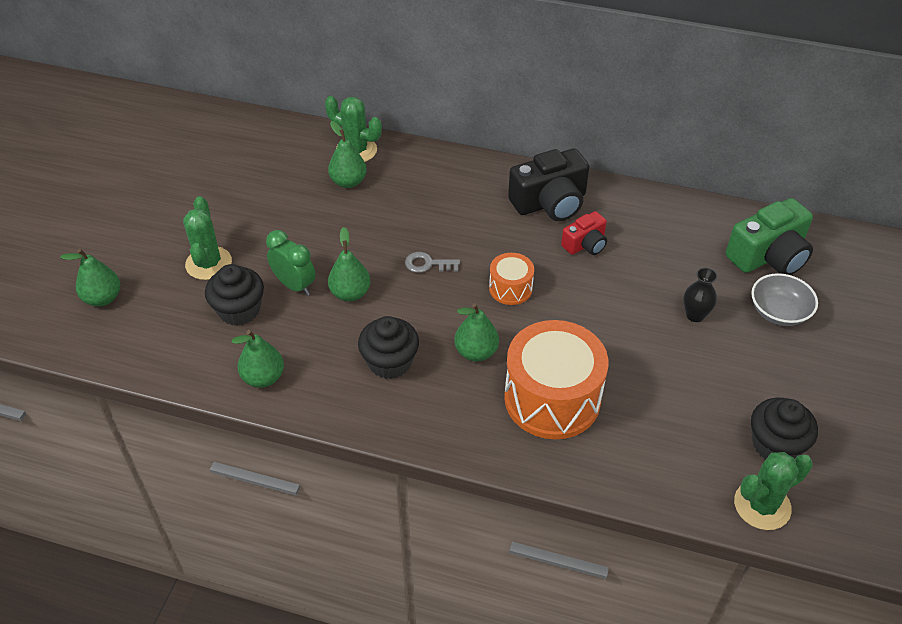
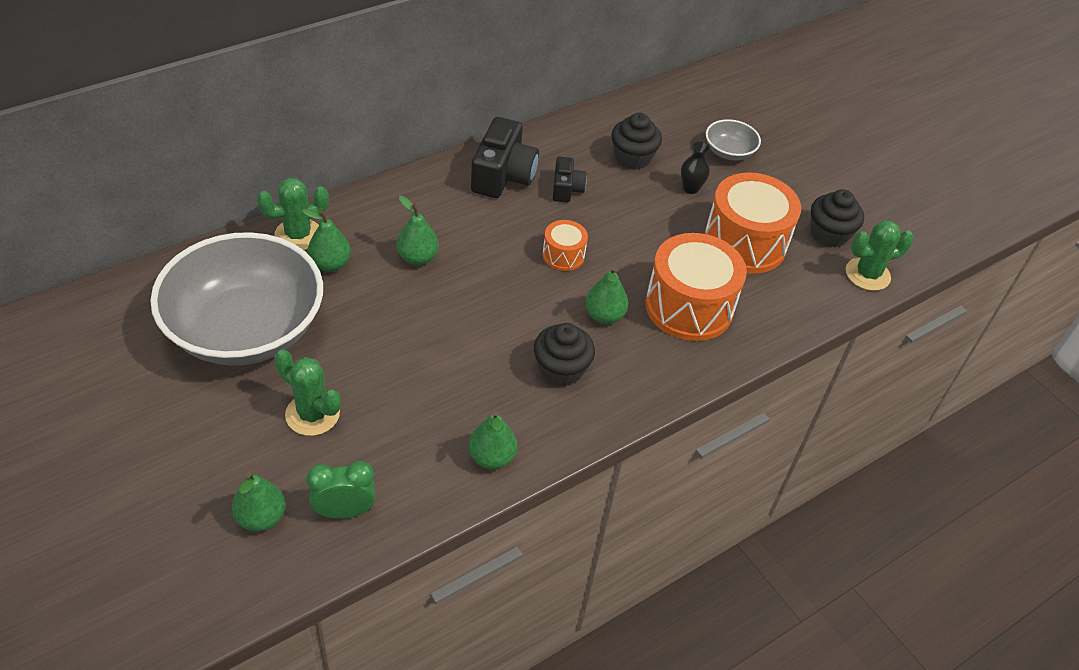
camera: 55 degrees left, 0 degrees up
(239, 310) = (396, 427): black cupcake -> black cupcake (632, 158)
(246, 186) = (246, 330): none -> grey bowl
(294, 285) = (410, 374): green clock -> green clock (344, 511)
(350, 293) = (461, 346): green pear -> green pear (417, 258)
(428, 264) = (484, 281): grey key -> none
(585, 244) = (566, 189): red camera -> black camera
(678, 390) = (744, 243): none -> orange drum
(762, 505) = (867, 274): green cactus -> green cactus turned 60 degrees clockwise
(768, 256) = (678, 120): green camera -> none

